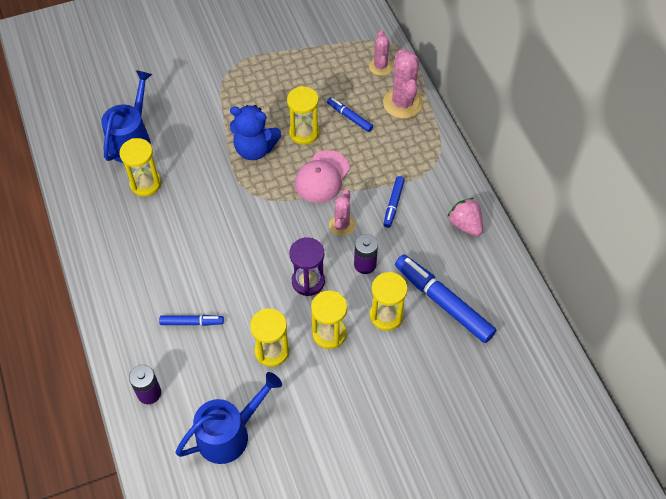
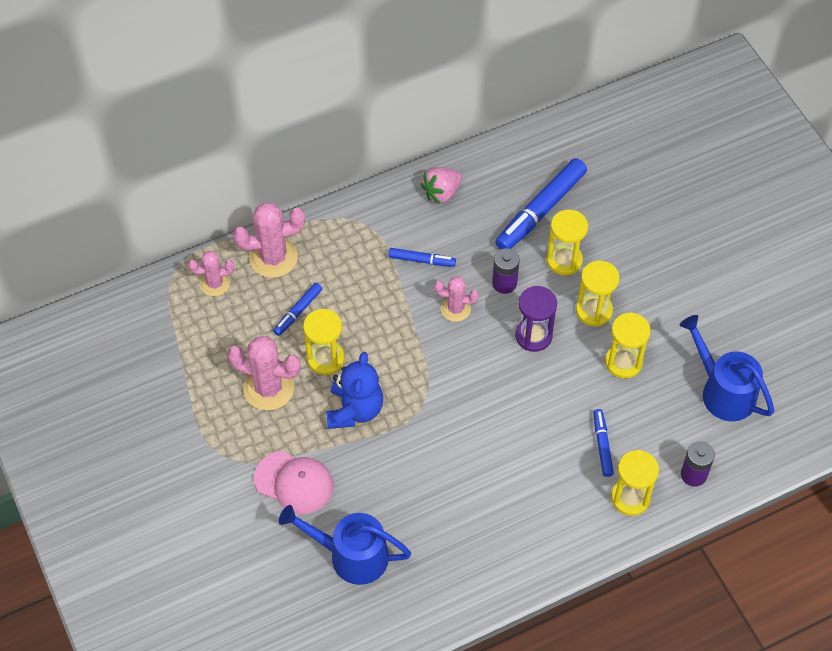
camera: 95 degrees left, 0 degrees up
(145, 184) = (419, 527): yellow hourglass -> yellow hourglass (630, 498)
(282, 96) = (268, 388): none -> pink cactus
(322, 177) = (390, 334): pink cap -> pink cap (294, 482)

